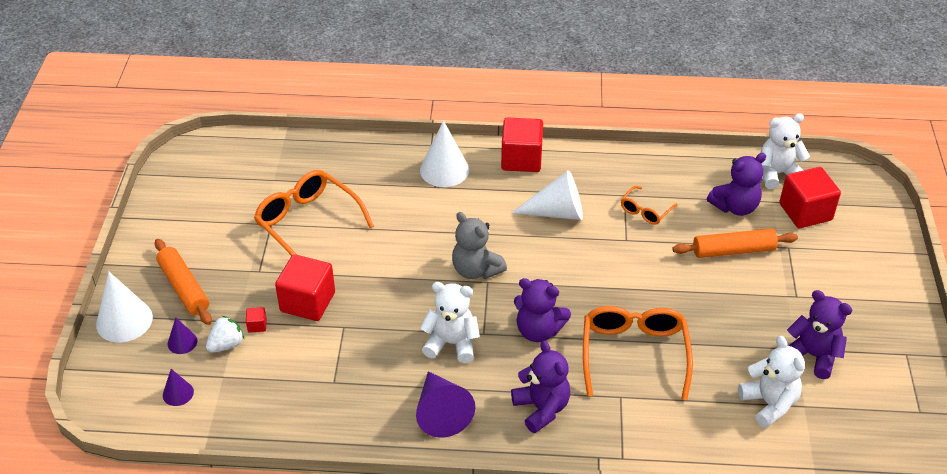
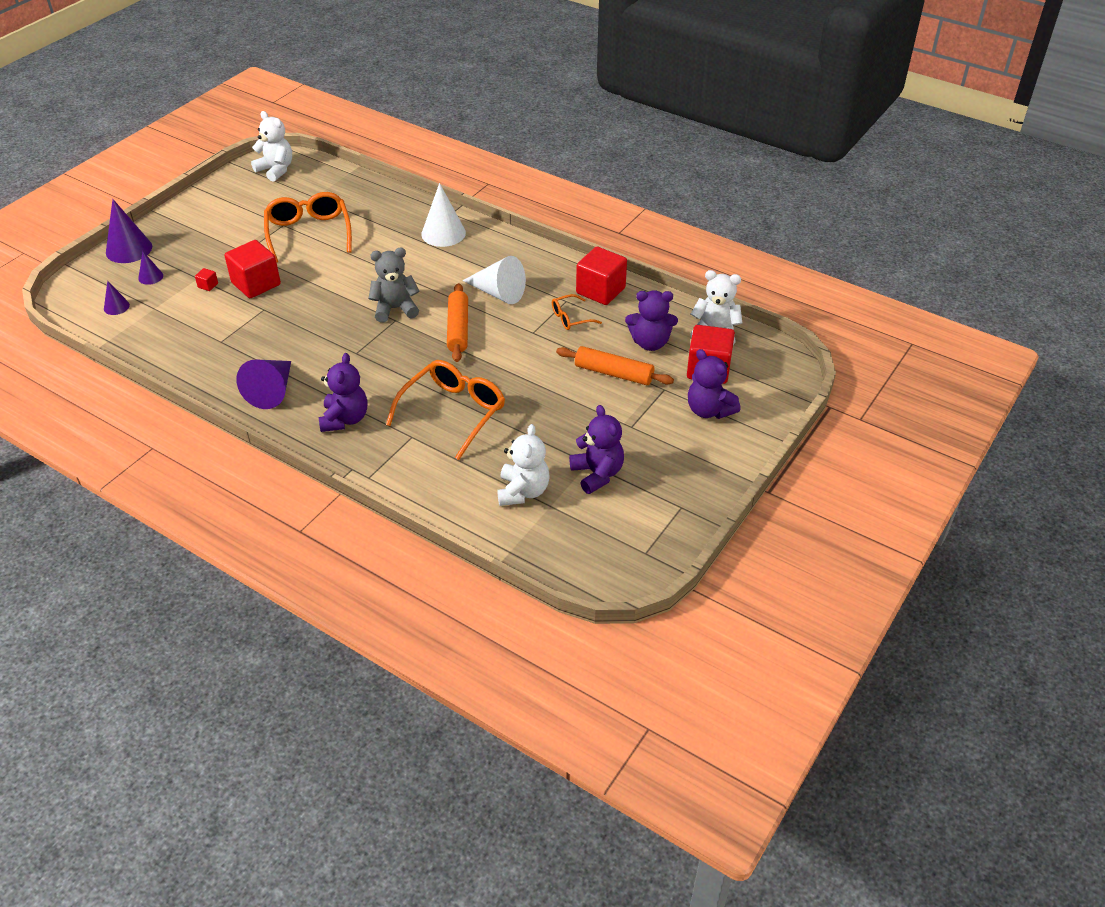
camera: 30 degrees right, 0 degrees up
(124, 320) = (129, 249): white cone -> purple cone
(184, 287) = (185, 243): orange rolling pin -> orange rolling pin (458, 329)
(226, 345) = (176, 289): white strawberry -> none
(451, 343) = (326, 350): white teddy bear -> white teddy bear (276, 170)
(476, 270) = (395, 309): grey teddy bear -> grey teddy bear turned 90 degrees clockwise
(521, 159) = (510, 246): red cube -> red cube (600, 290)
(538, 330) = (398, 367): purple teddy bear -> purple teddy bear (709, 410)

